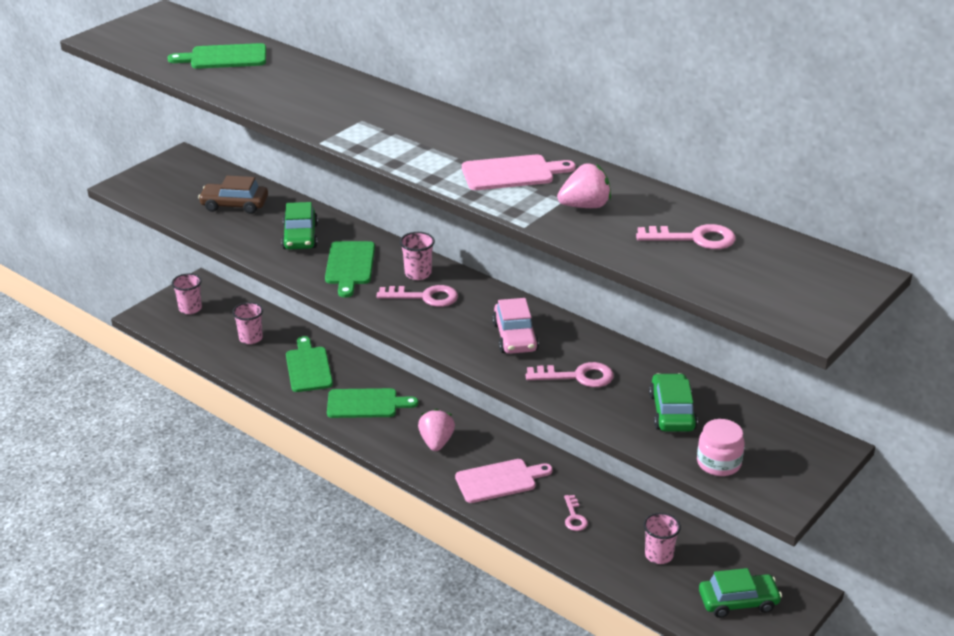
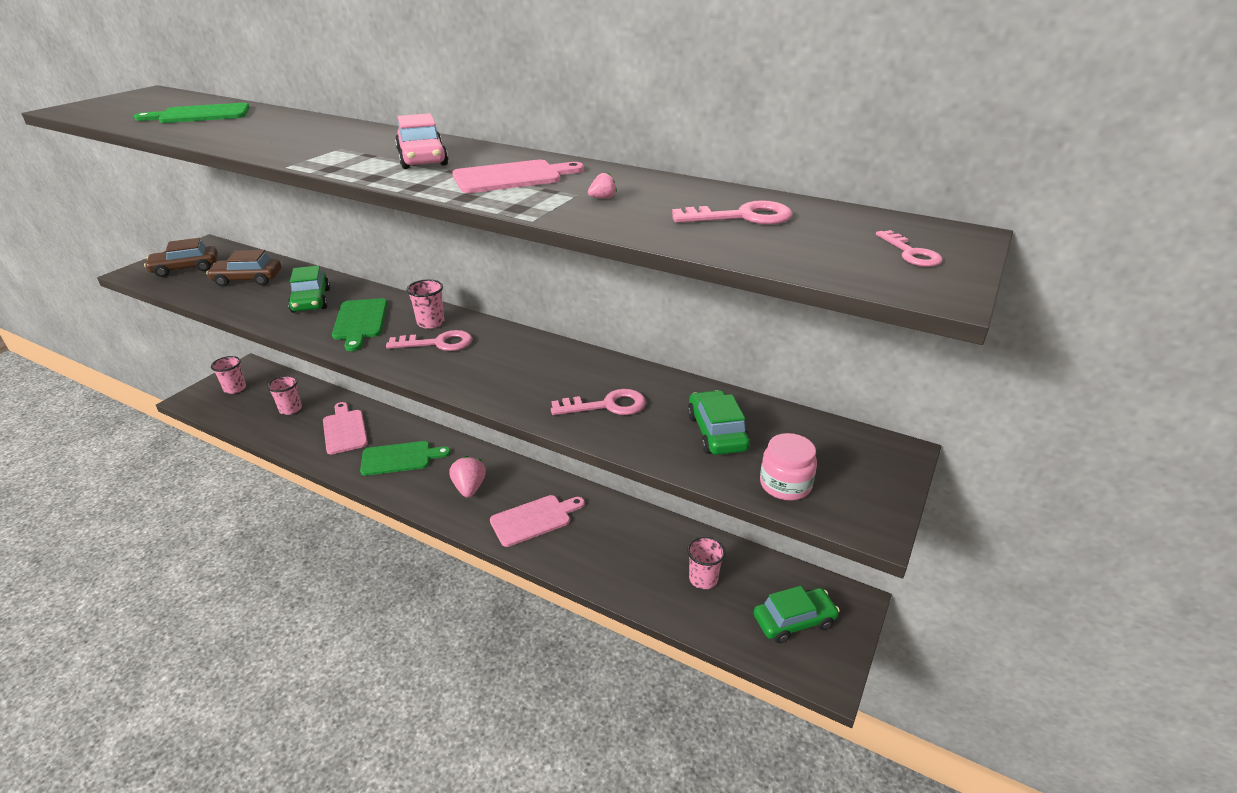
camera: 10 degrees left, 0 degrees up
(171, 185) = (185, 268): none -> brown car
(308, 367) = (344, 430): green cutting board -> pink cutting board
(515, 337) = (535, 372): pink car -> pink car (422, 159)
(574, 517) = (612, 548): pink key -> pink key (911, 253)
(585, 206) = (602, 198): pink strawberry -> pink strawberry, size x0.46

